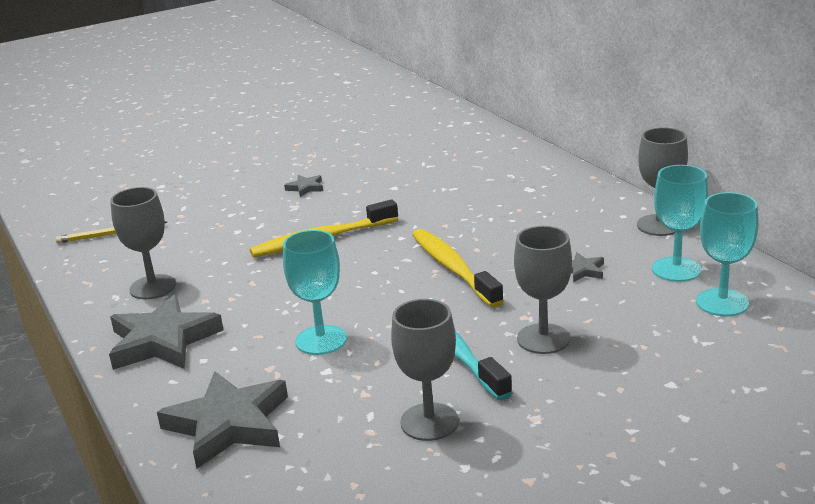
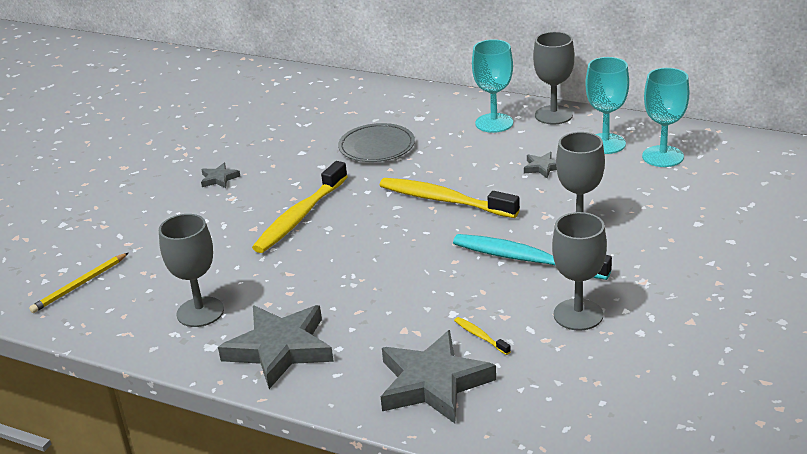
camera: 35 degrees left, 5 degrees up
(320, 401) = (480, 336): none -> yellow toothbrush
(321, 340) = (416, 293): turquoise goblet -> turquoise goblet (494, 123)
(459, 202) = (376, 147): none -> grey plate

